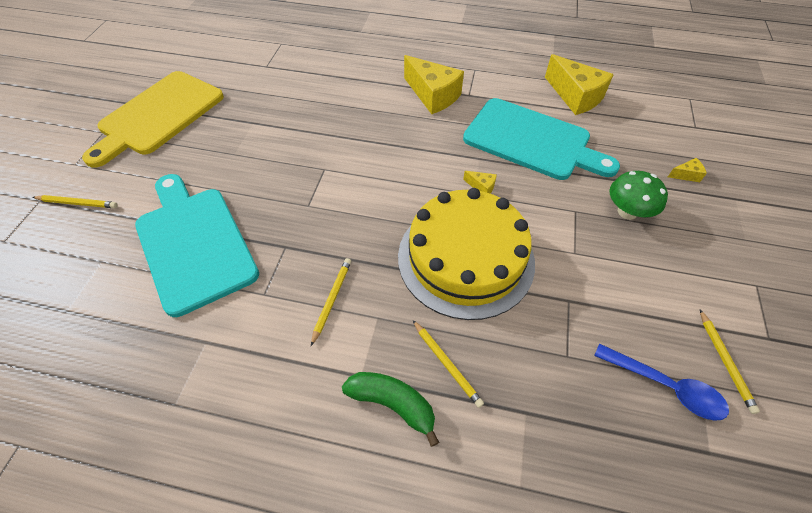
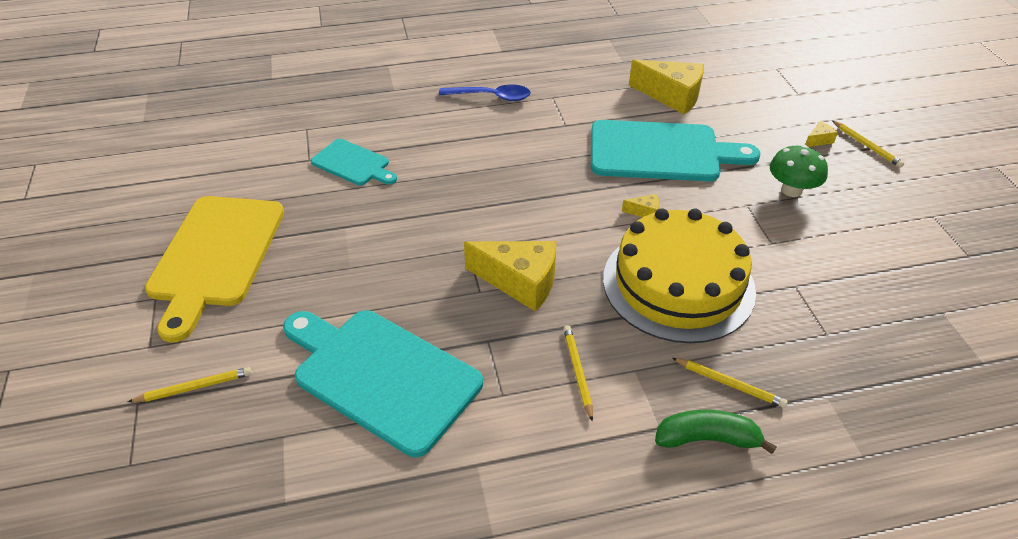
camera: 25 degrees left, 10 degrees down
(292, 78) = (353, 164): none -> turquoise cutting board
(433, 95) = (528, 137): yellow cheese -> yellow cheese (520, 282)
(665, 386) = (918, 326): blue spoon -> blue spoon (491, 97)
(725, 361) = (949, 287): yellow pencil -> yellow pencil (866, 145)

